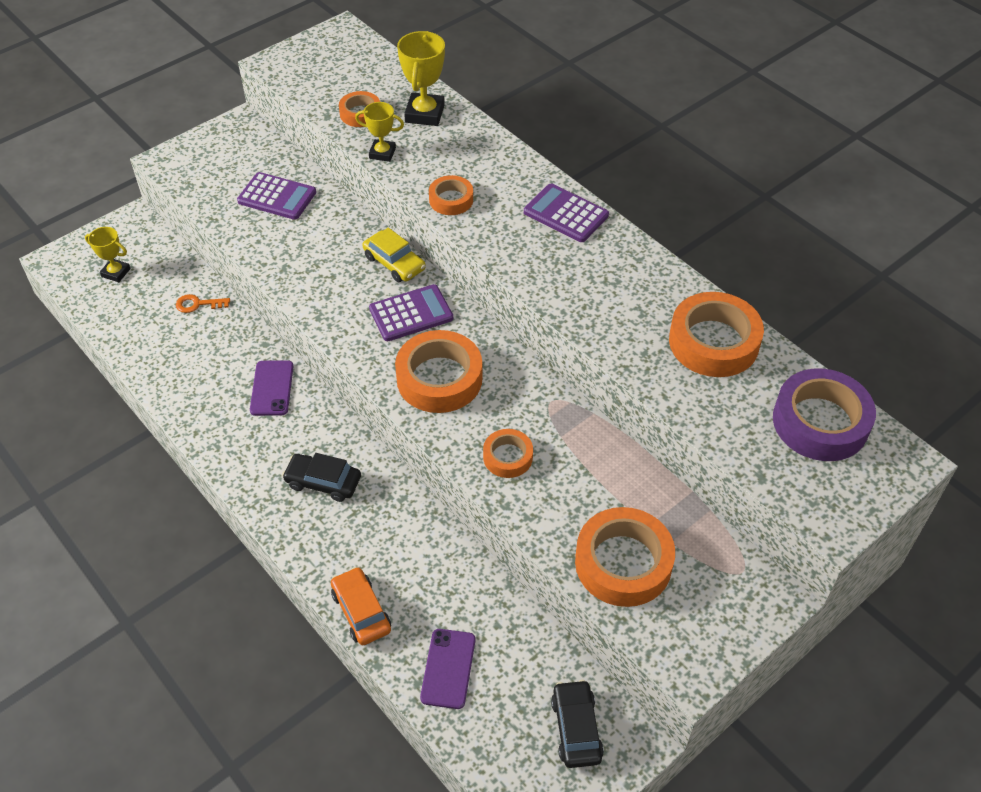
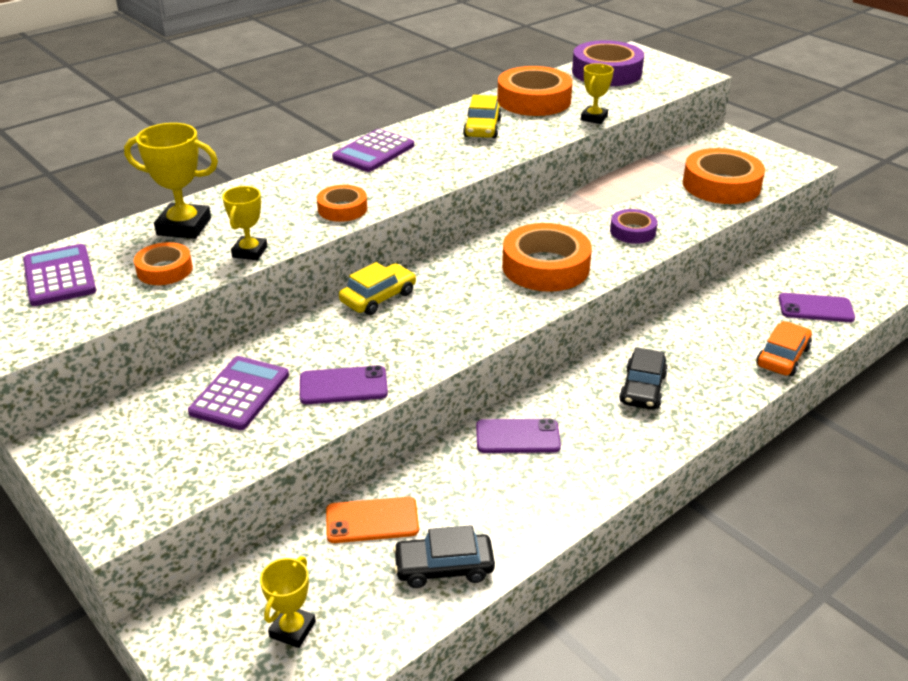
camera: 90 degrees left, 15 degrees down
(198, 304) = (372, 520): orange key -> orange phone
(277, 249) = (343, 386): none -> purple phone
(361, 611) = (782, 357): orange car -> orange car turned 150 degrees clockwise
(411, 314) = (457, 285): purple calculator -> purple calculator (59, 276)
(508, 457) = (632, 231): orange tape -> purple tape
(576, 728) = (835, 251): black car -> black car (444, 567)
(629, 294) = (482, 128): none -> yellow car
(668, 395) = (594, 118): none -> yellow trophy

